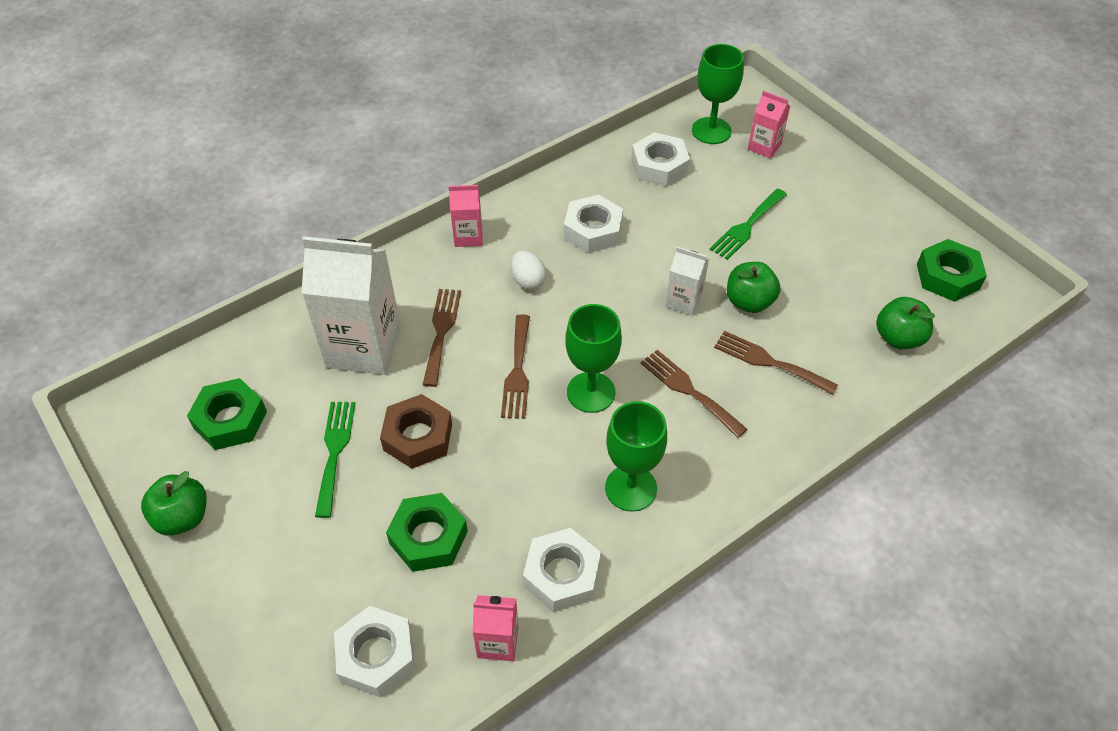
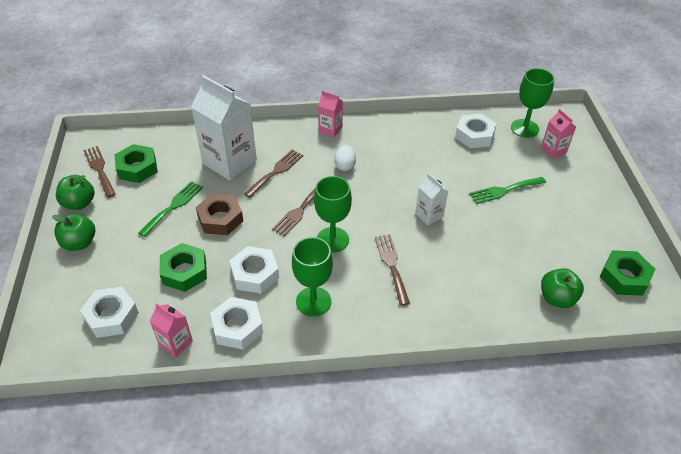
camera: 30 degrees right, 5 degrees down
(593, 230) = (404, 154): white nut -> white nut (255, 274)
(749, 302) = (470, 233): green apple -> green apple (79, 243)
(769, 362) = (456, 273): brown fork -> brown fork (99, 169)

